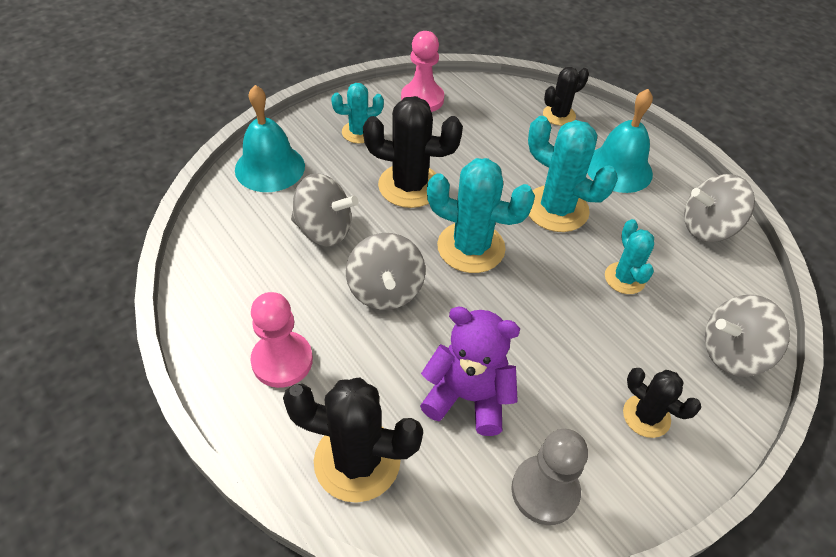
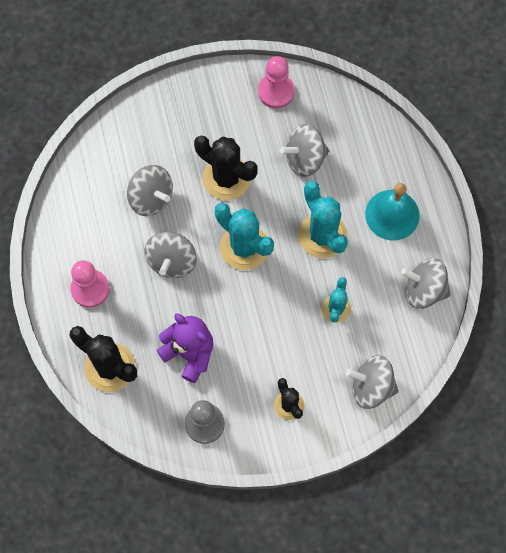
camera: 25 degrees right, 20 degrees up
(270, 167) = (133, 127): turquoise bell -> none
(359, 132) = (211, 112): turquoise cactus -> none
(489, 146) = (304, 159): none -> grey spinning top
(559, 115) = (378, 145): black cactus -> none

